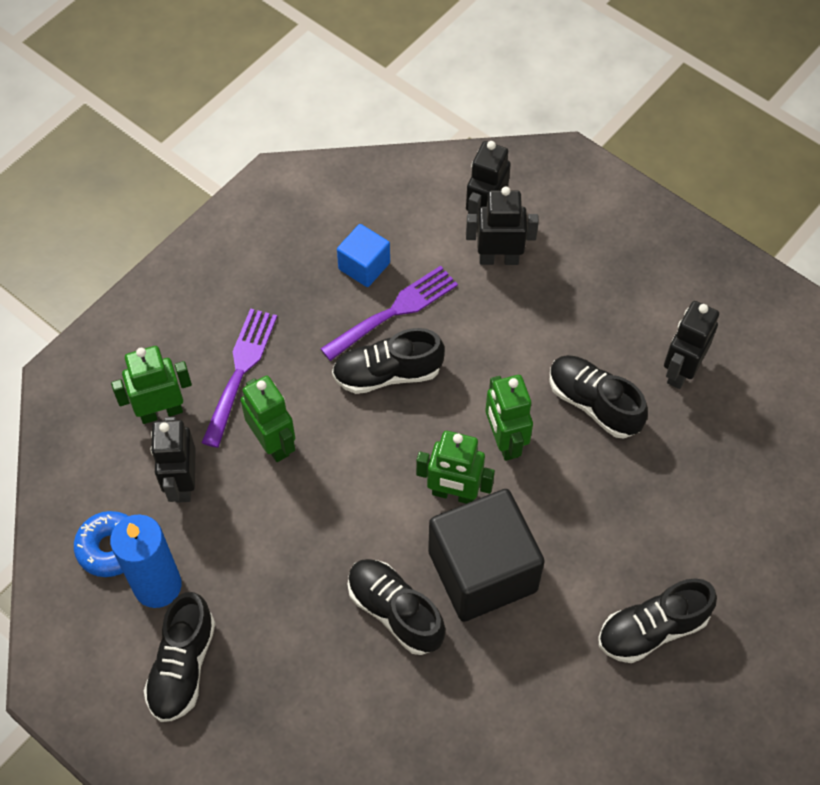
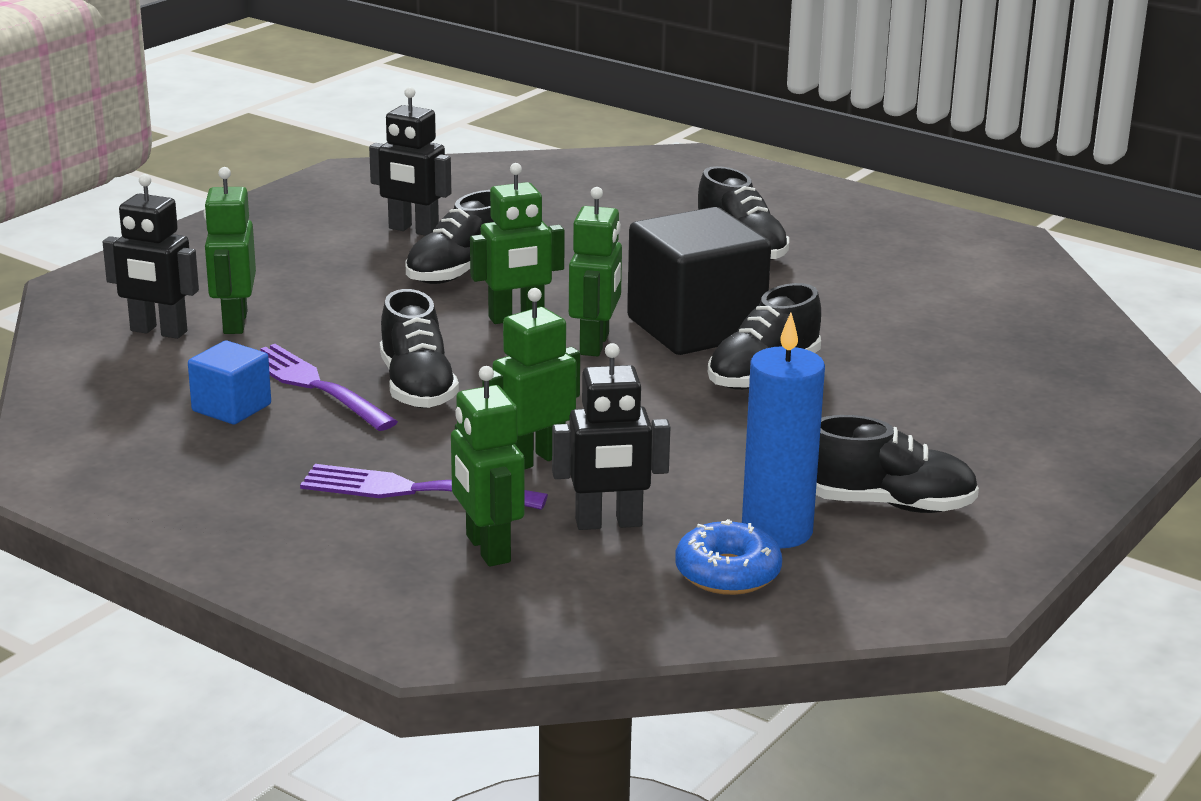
camera: 95 degrees left, 35 degrees down
(498, 258) = (234, 323): black robot -> green robot

